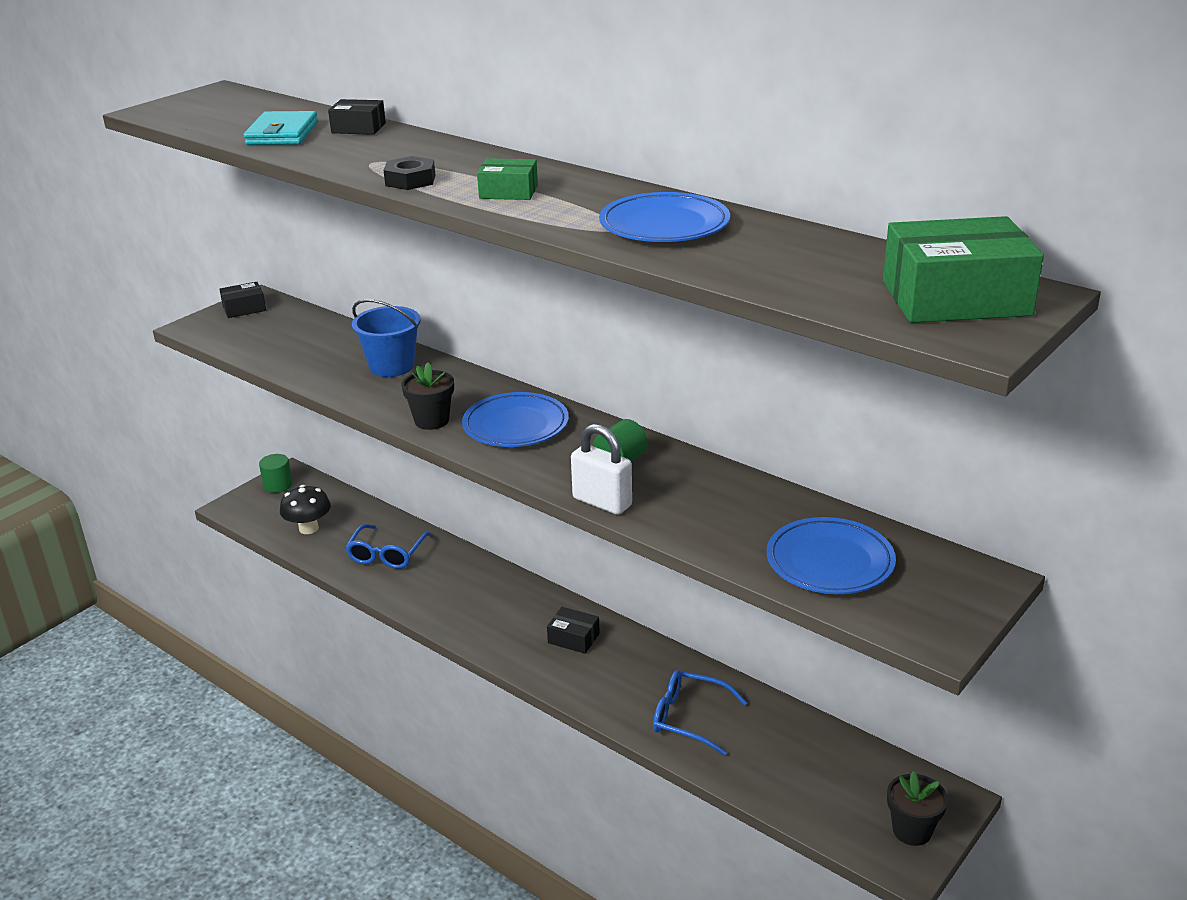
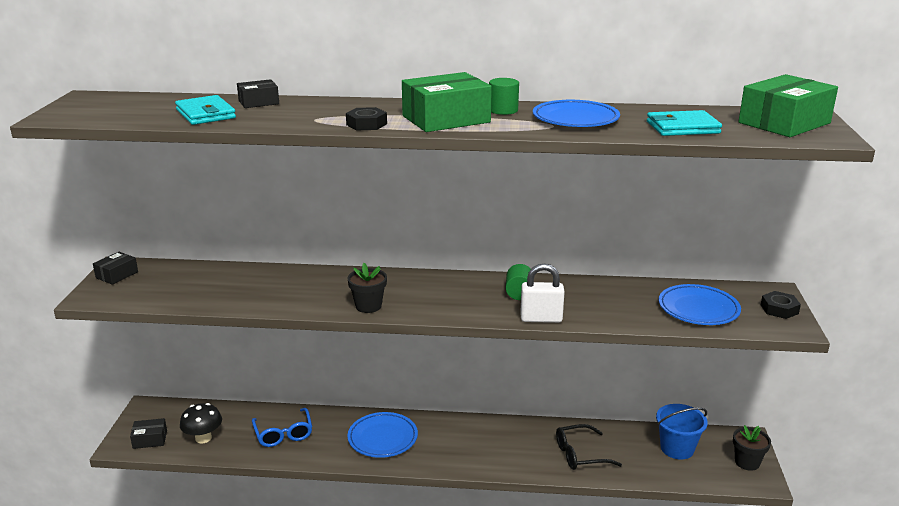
camera: 35 degrees left, 5 degrees down
(278, 485) = (144, 417): green cylinder -> green cylinder (503, 110)
(391, 366) = (291, 282): blue bucket -> blue bucket (677, 448)
(508, 192) = (446, 119): green box -> green box, size x1.92
(515, 425) = (428, 293): blue plate -> blue plate (382, 438)
(573, 638) = (465, 437): black box -> black box (150, 439)
(689, 718) = (580, 454): blue glasses -> black glasses
(782, 270) = (682, 127): none -> turquoise wallet
(954, 605) = (779, 309): none -> black nut

